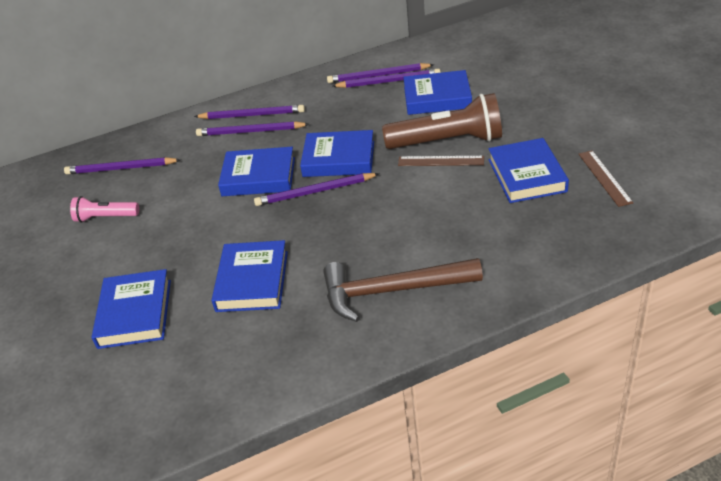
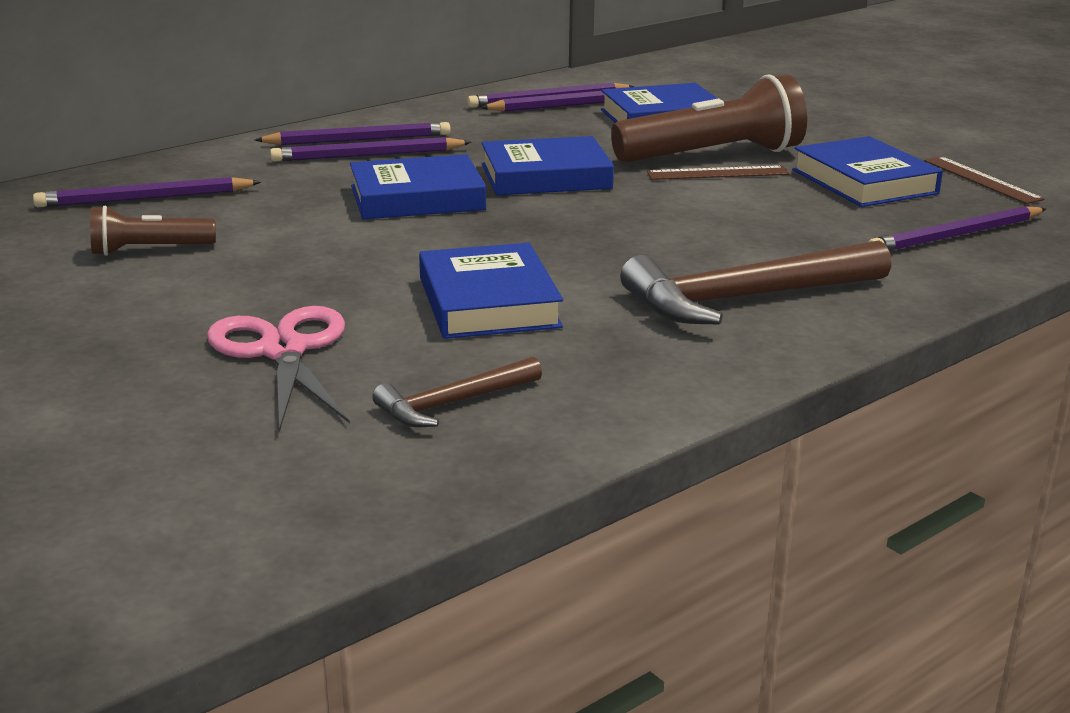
camera: 20 degrees left, 15 degrees down
(106, 217) = (149, 250): pink flashlight -> brown flashlight
(135, 313) = (283, 350): blue book -> pink scissors
(196, 369) = (453, 403): none -> brown hammer
(314, 192) = (530, 209): purple pencil -> purple pencil (956, 236)

